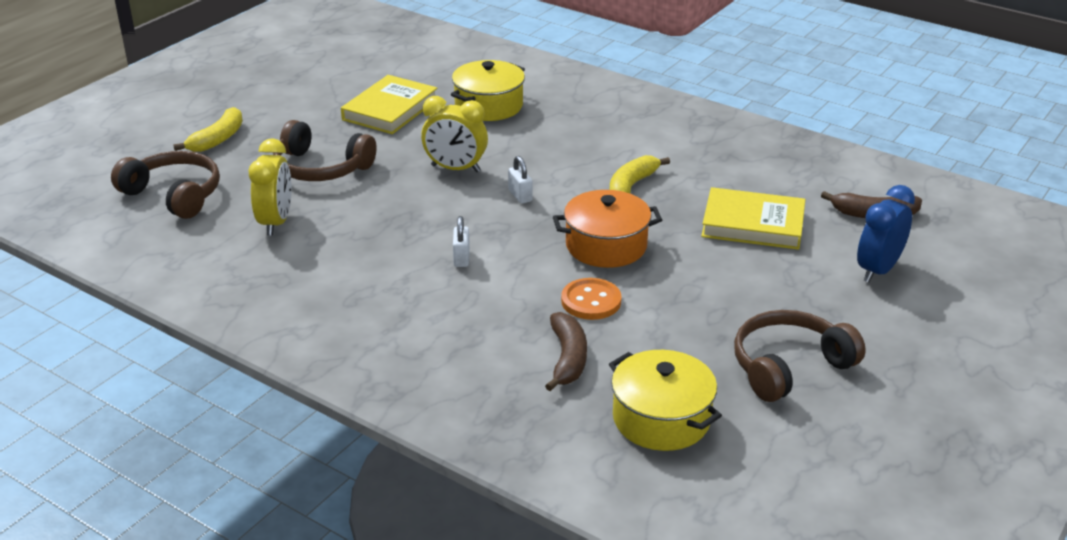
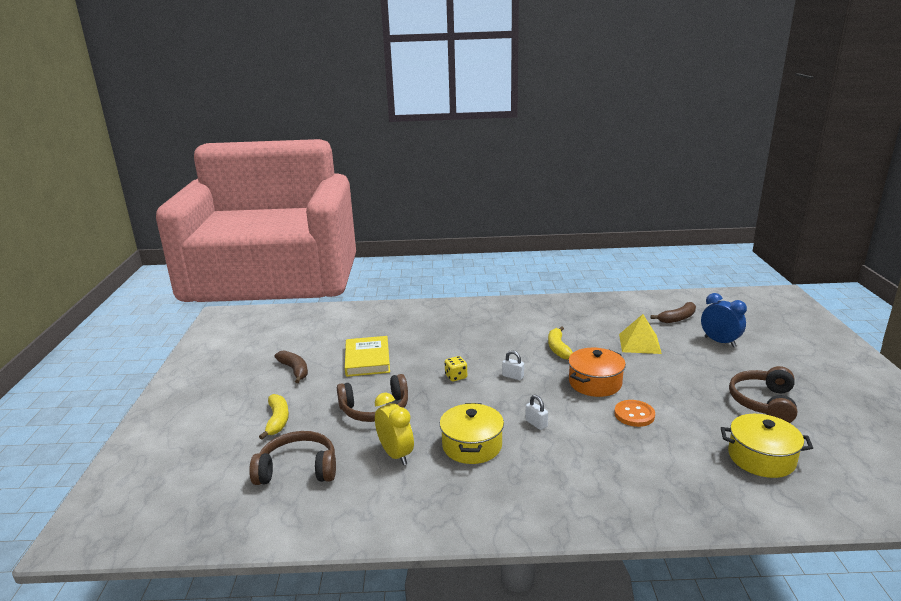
camera: 35 degrees left, 10 degrees down
(455, 169) = (456, 377): yellow clock -> yellow dice
(489, 106) = (422, 336): yellow pot -> yellow pot (472, 445)
(567, 358) = (673, 450): brown banana -> brown banana (294, 370)
(753, 224) = (639, 343): yellow book -> yellow pyramid
(877, 270) = (720, 342): blue clock -> blue clock turned 135 degrees clockwise

